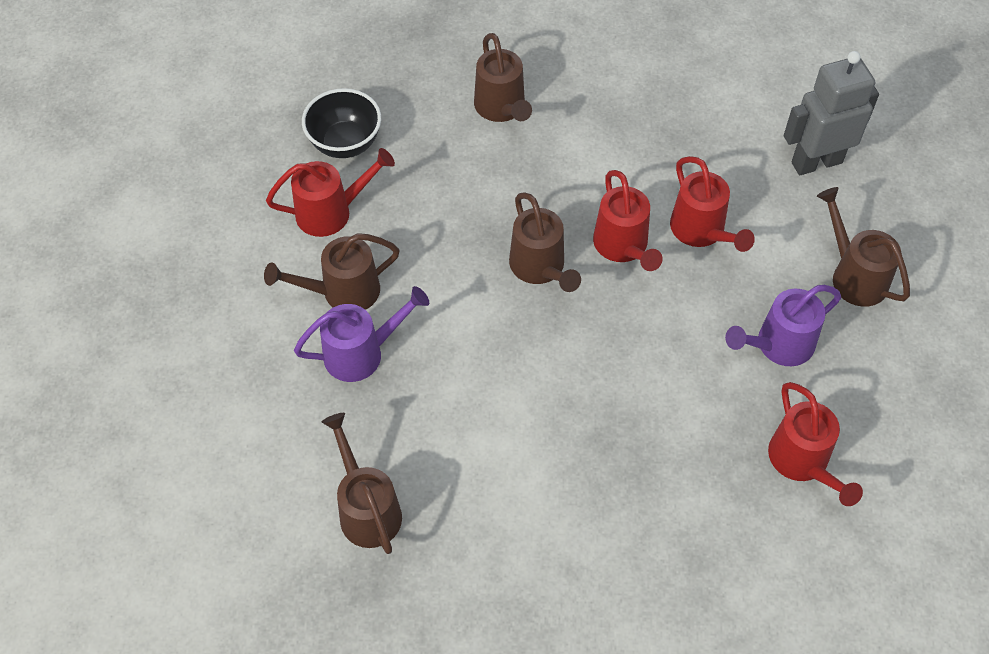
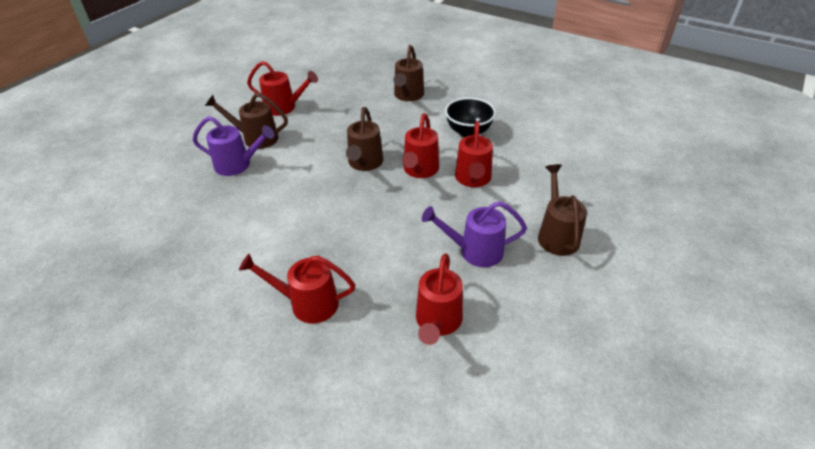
camera: 30 degrees right, 15 degrees down
(345, 143) = (318, 86): black bowl -> black bowl (468, 132)
(366, 508) = (165, 231): brown watering can -> none
(641, 515) = (307, 303): none -> red watering can
(816, 162) = (574, 172): grey robot -> none

